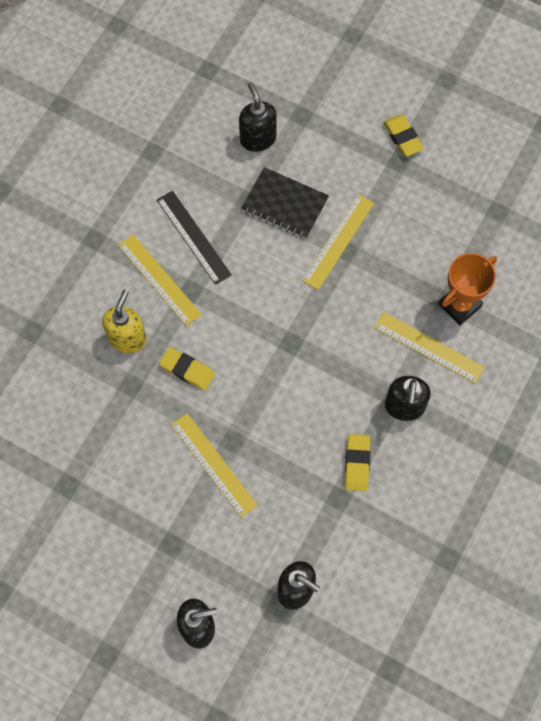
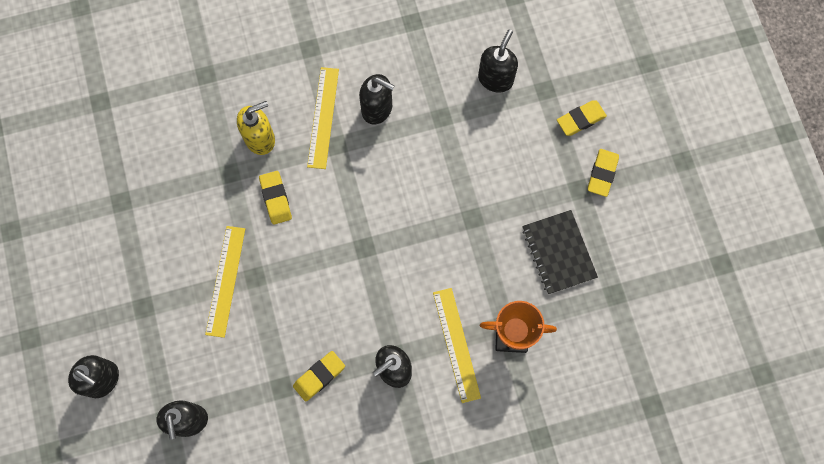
camera: 45 degrees right, 5 degrees up
(194, 237) = (377, 109): black ruler -> black soap dispenser
(285, 204) = (464, 144): black notebook -> black notebook (558, 252)
(338, 241) = (474, 207): yellow ruler -> none
(348, 114) = (580, 119): none -> yellow eraser

